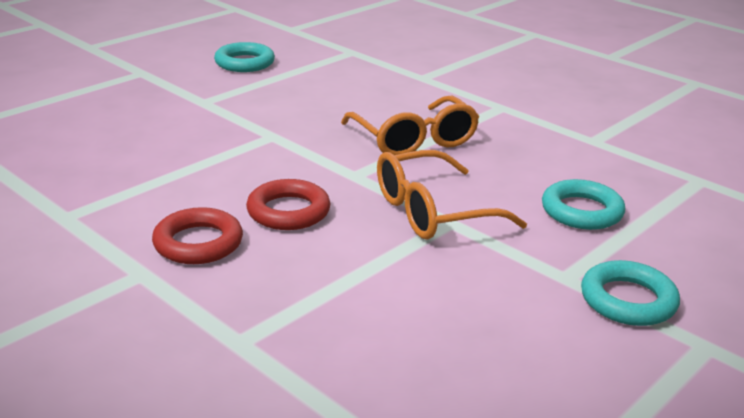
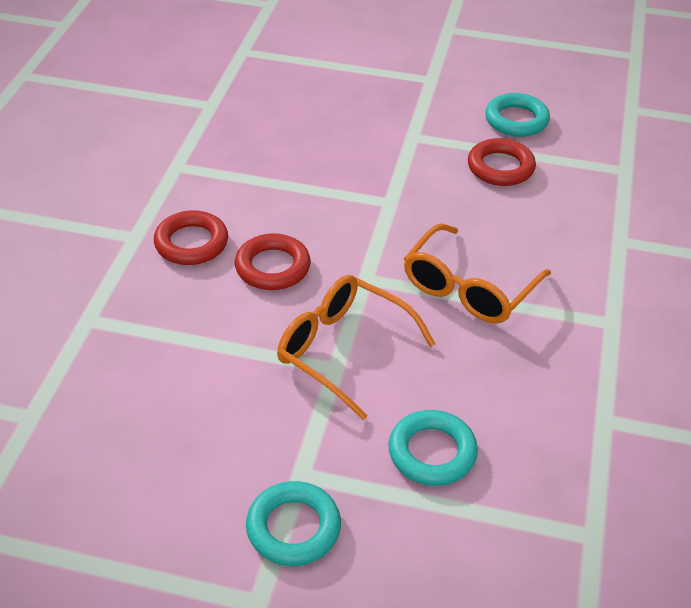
camera: 60 degrees right, 15 degrees up
(291, 85) = (500, 167): none -> red ring

